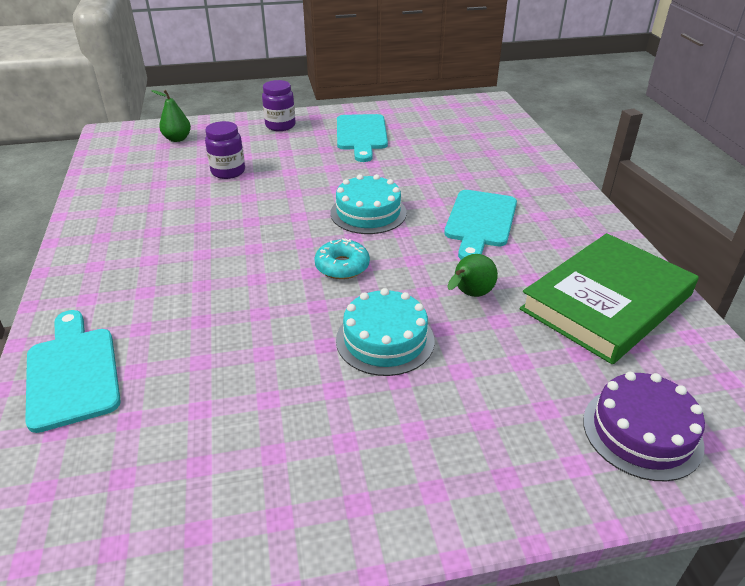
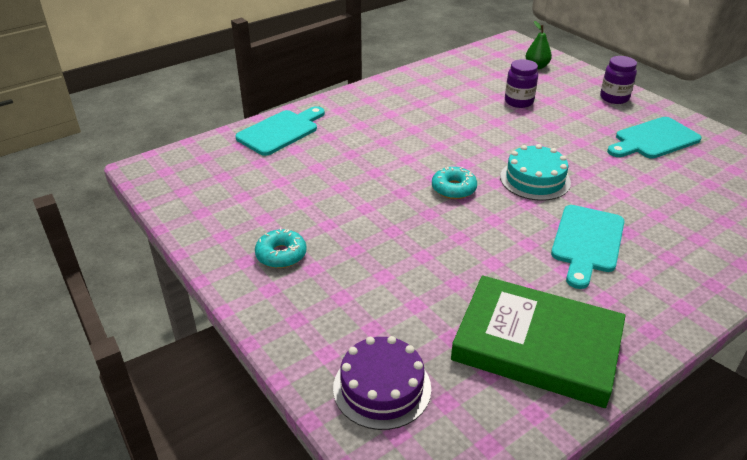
camera: 65 degrees right, 0 degrees up
(368, 456) = (281, 255): none -> turquoise donut
(385, 340) = (389, 232): turquoise cake -> none
(470, 295) = (475, 260): green pear -> none
(480, 222) = (587, 242): turquoise cutting board -> turquoise cutting board turned 60 degrees counterclockwise

